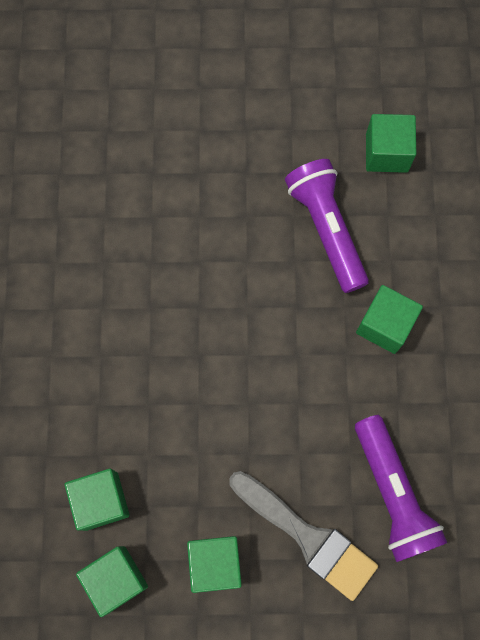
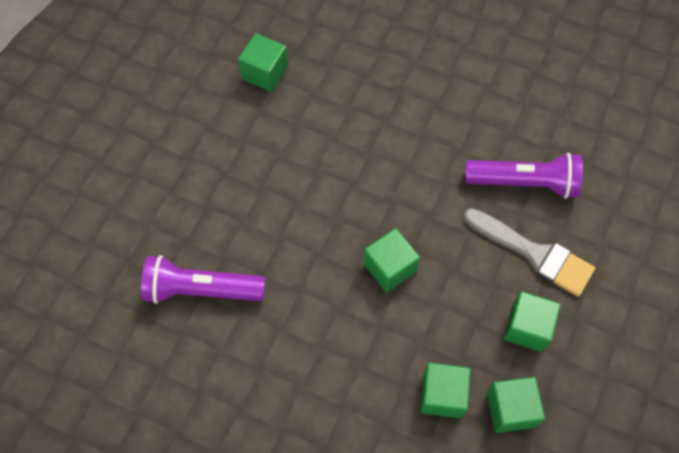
camera: 65 degrees left, 10 degrees down
(308, 537) = (533, 253): grey brush -> grey brush turned 60 degrees clockwise
(326, 229) = (302, 138): purple flashlight -> purple flashlight (201, 289)
(385, 325) = (397, 132): green cube -> green cube (390, 267)

